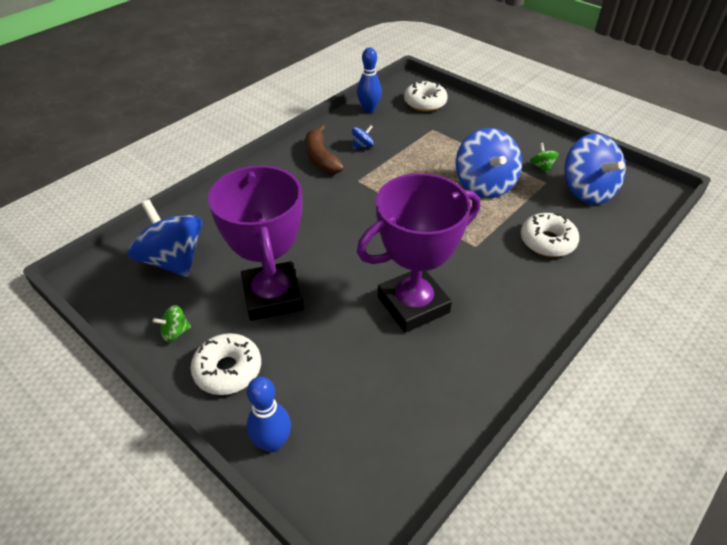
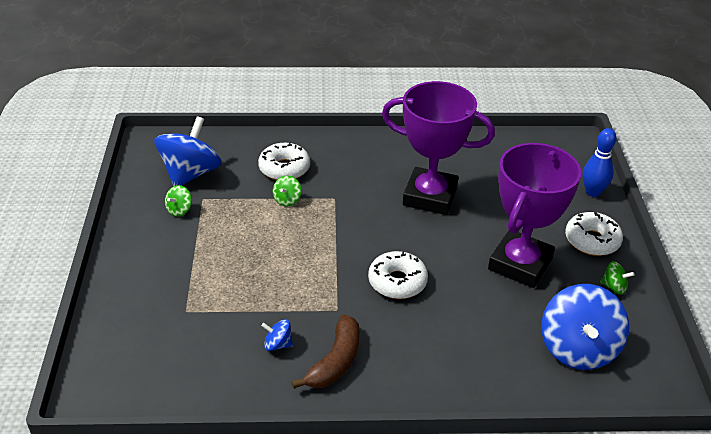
camera: 135 degrees left, 5 degrees down
(369, 109) = (197, 390): blue bowling pin -> none
(425, 103) = (131, 350): white donut -> white donut (397, 282)
(484, 185) = (248, 229): blue spinning top -> none
(500, 220) = (287, 200): none -> green spinning top

